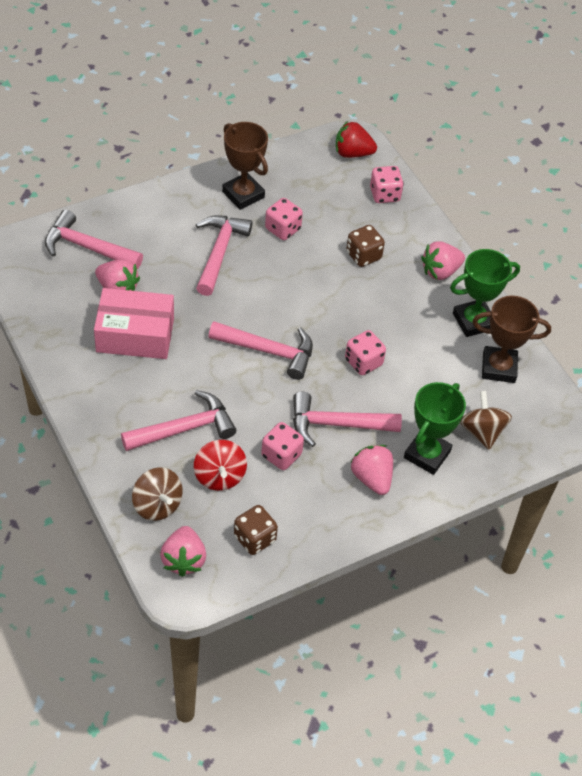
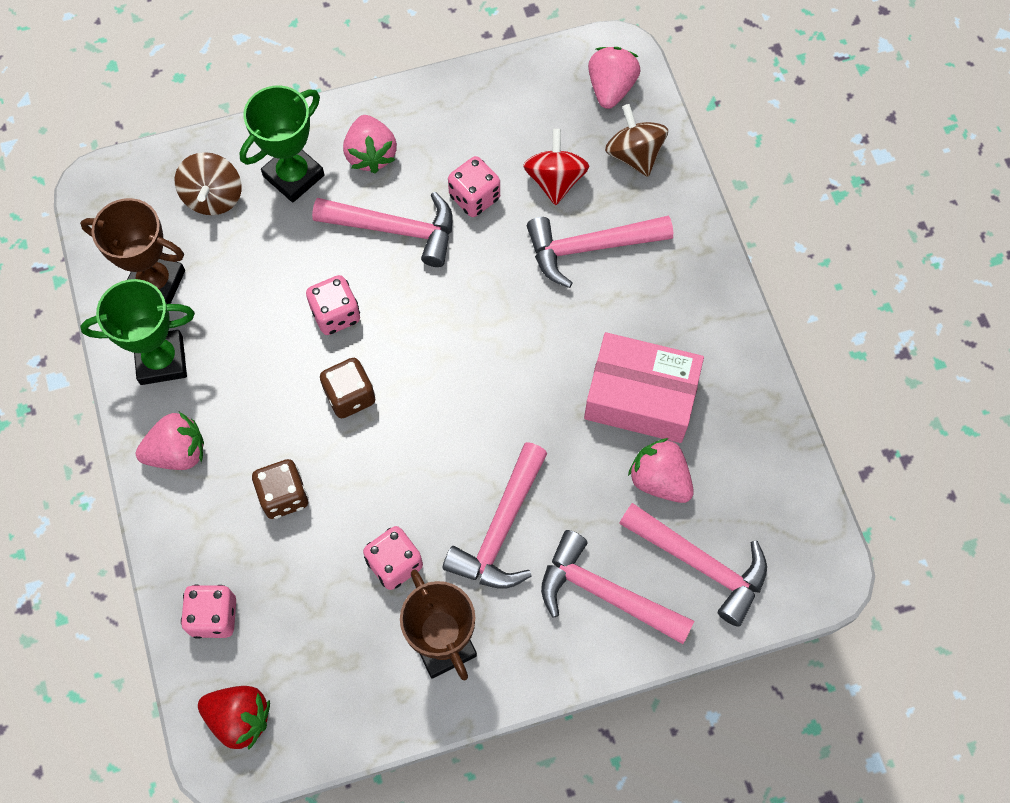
camera: 165 degrees left, 15 degrees up
(254, 538) = (526, 101): brown dice -> brown dice (350, 396)
(269, 351) = (460, 347): pink hammer -> pink hammer (604, 593)

